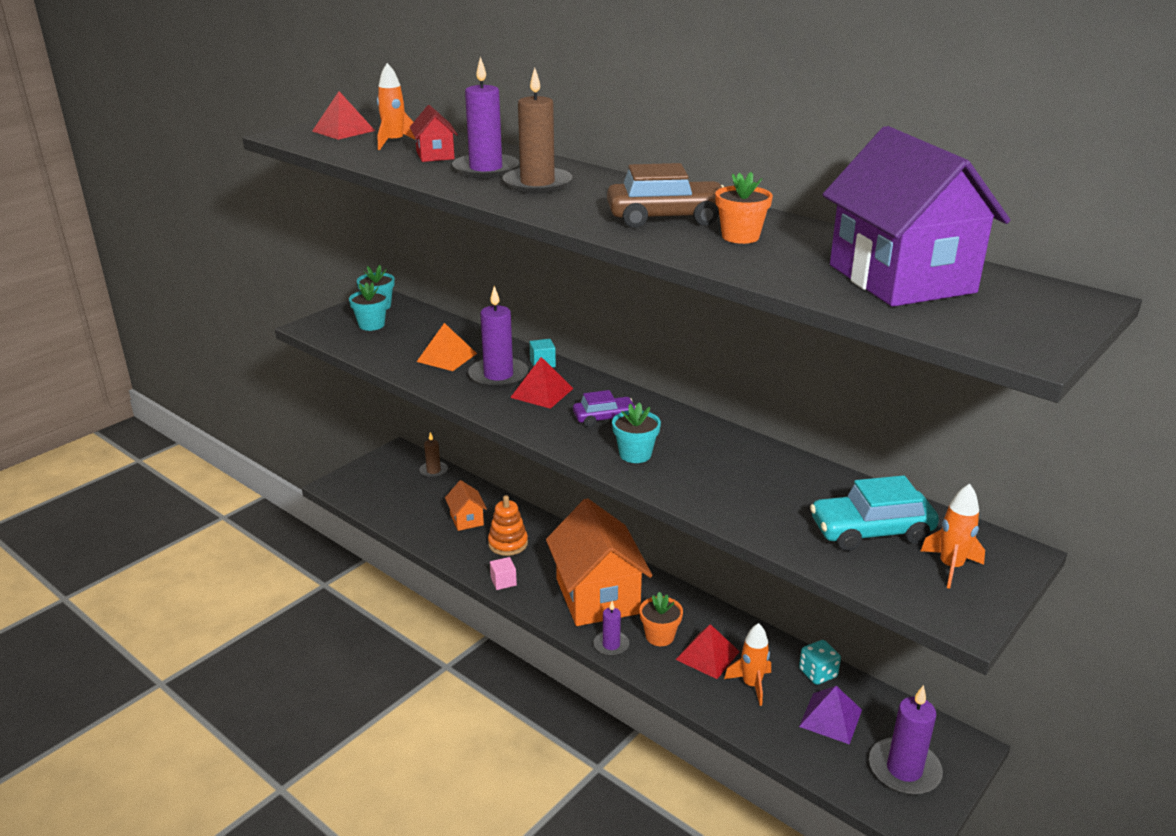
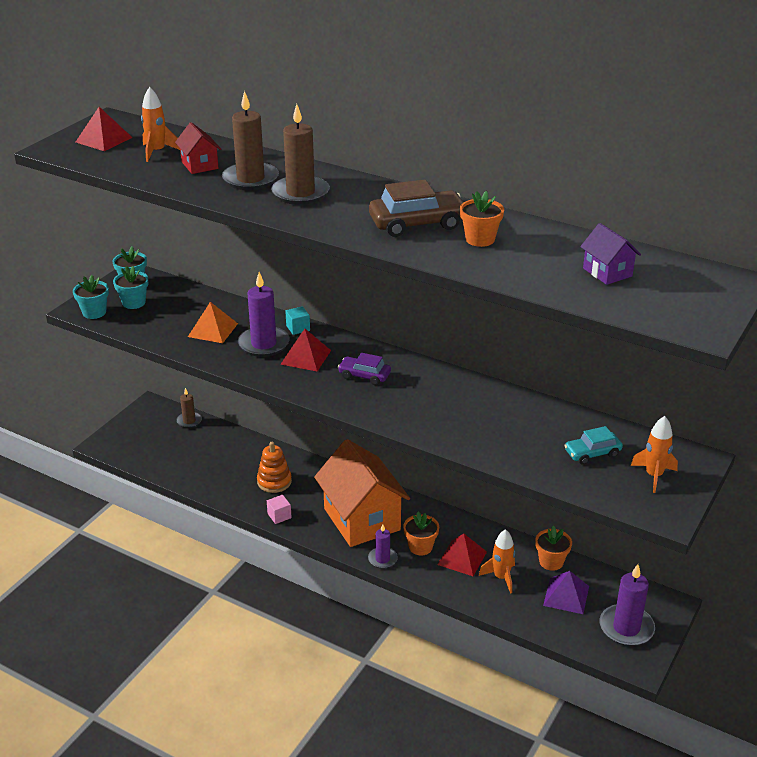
camera: 10 degrees left, 5 degrees up
(466, 519) = (232, 464): orange house -> none
(486, 169) = (250, 179): purple candle -> brown candle
(604, 418) = (364, 376): purple car -> purple car turned 135 degrees counterclockwise
(635, 454) = (398, 407): turquoise flower pot -> turquoise flower pot (94, 312)
(818, 673) = (551, 562): turquoise dice -> orange flower pot
(871, 531) = (592, 453): turquoise car -> turquoise car, size x0.61
(901, 279) = (607, 272): purple house -> purple house, size x0.45

